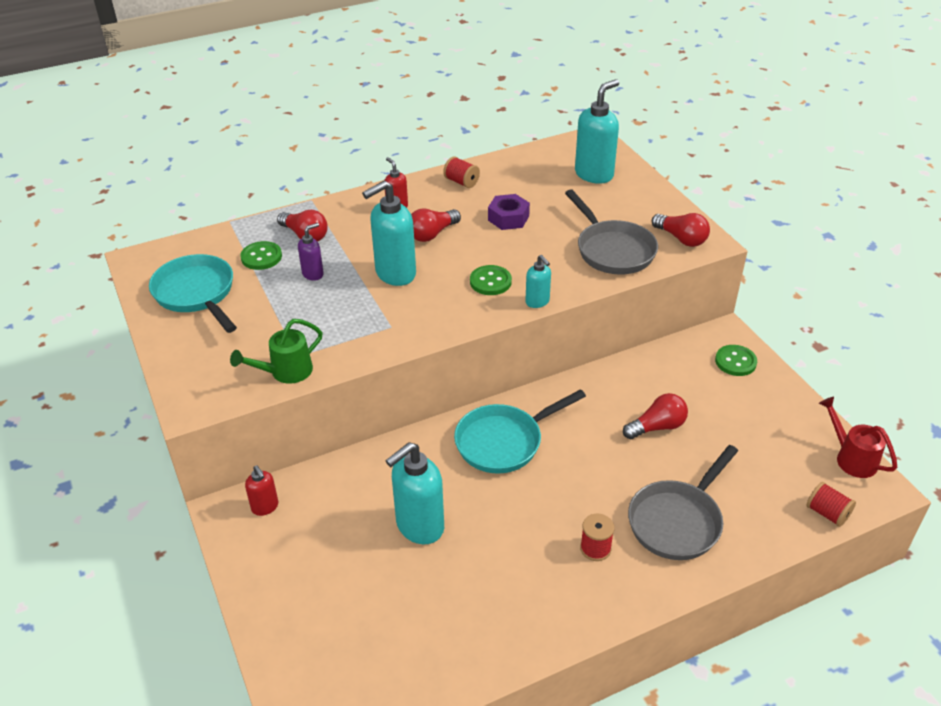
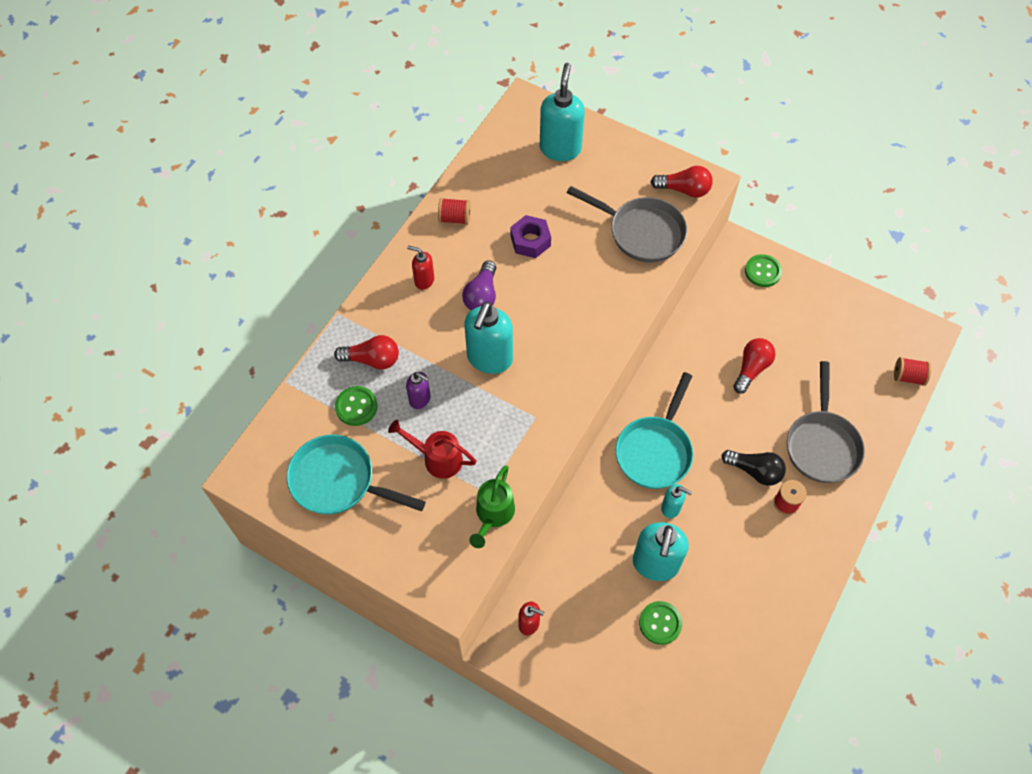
camera: 35 degrees left, 20 degrees up
(313, 274) = (420, 399): purple soap dispenser -> purple soap dispenser turned 105 degrees clockwise
(432, 234) = (482, 295): red light bulb -> purple light bulb
(490, 282) = (574, 322): green button -> green button (660, 623)
(537, 302) = (627, 323): turquoise soap dispenser -> turquoise soap dispenser (671, 508)
(587, 506) = (755, 471): none -> black light bulb
(851, 458) = (894, 318): red watering can -> red watering can (437, 458)

